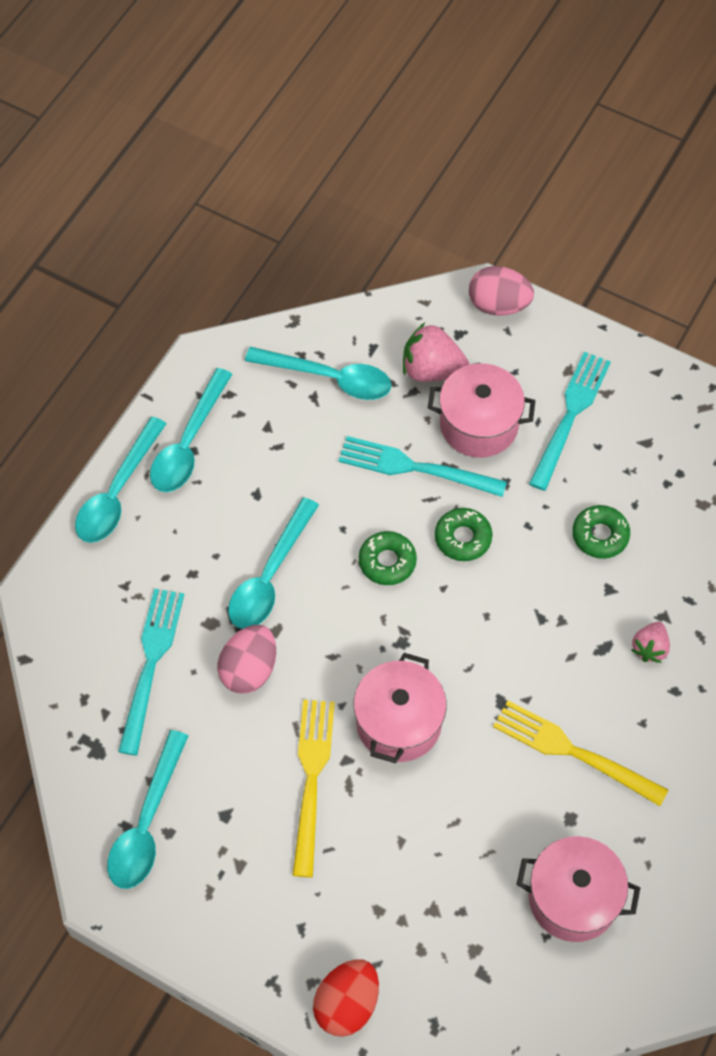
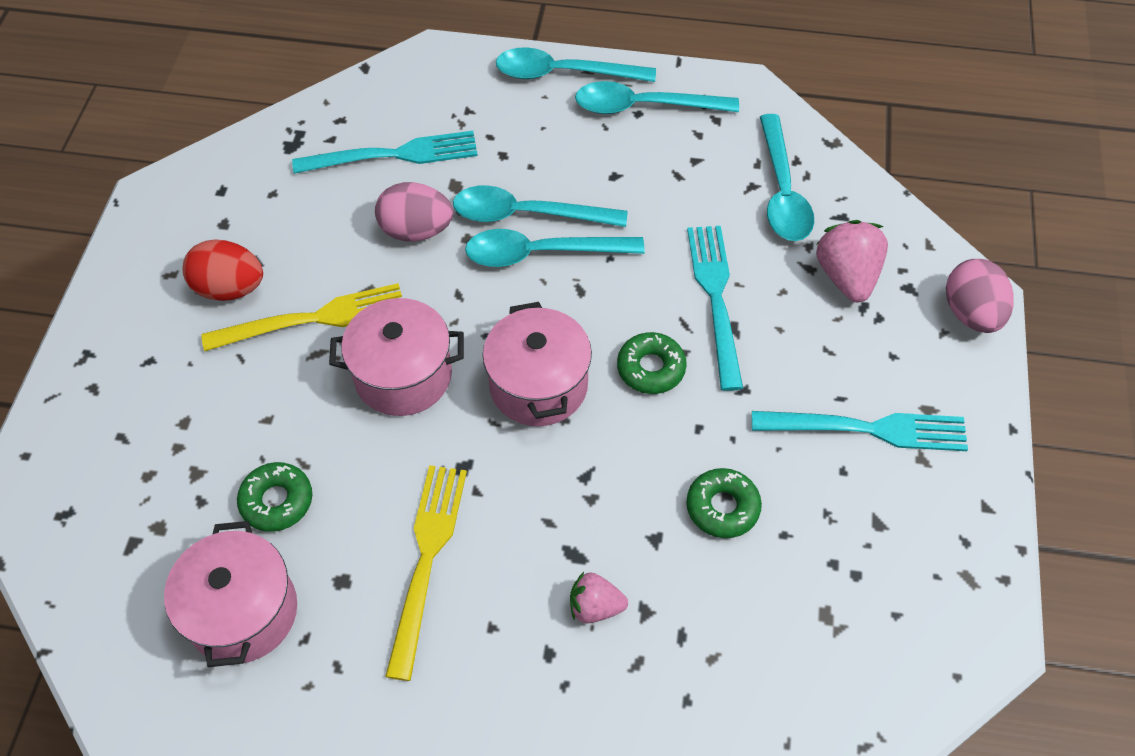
camera: 70 degrees right, 5 degrees down
(147, 823) = (228, 204): turquoise spoon -> turquoise spoon (541, 253)
(347, 1004) = (75, 425): red egg -> red egg (230, 288)
(387, 561) = (589, 308): green donut -> green donut (277, 501)
(479, 425) = (802, 341): pink pot -> pink pot (538, 385)

